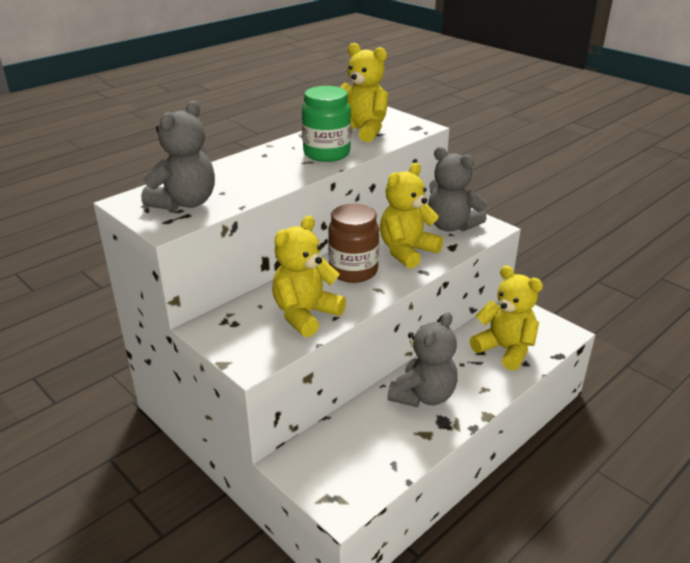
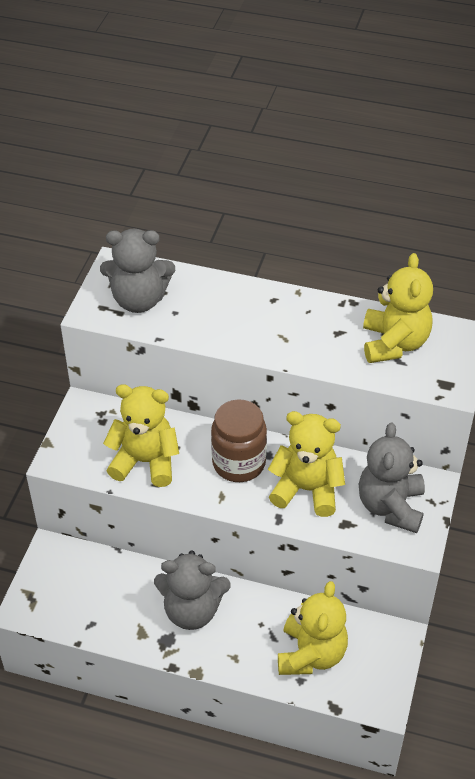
camera: 60 degrees right, 15 degrees up
(326, 153) = (313, 342): green jar -> none

